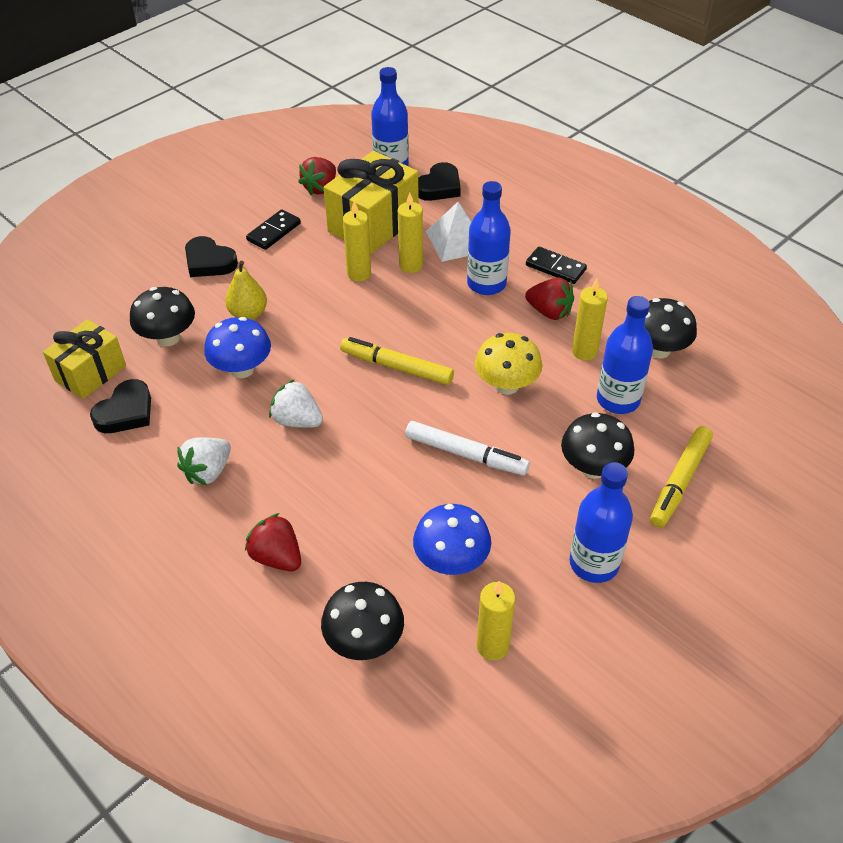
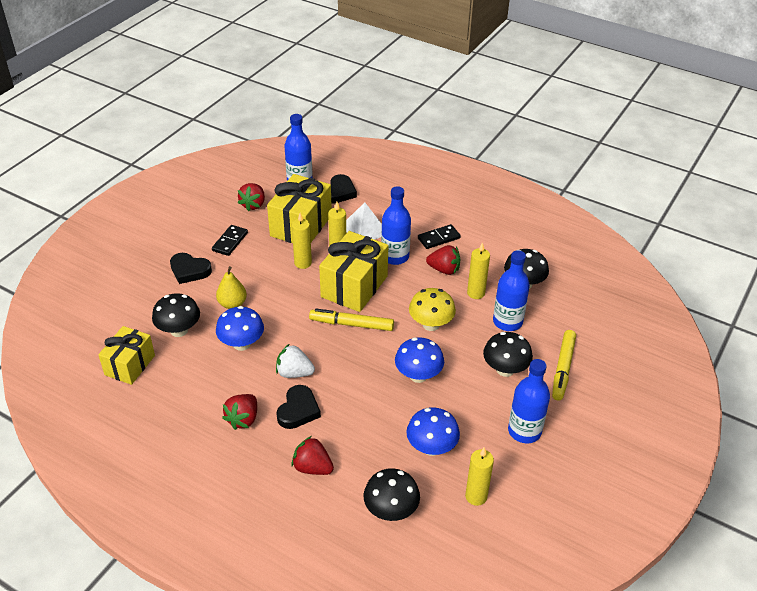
camera: 15 degrees left, 5 degrees down
(126, 412) = (167, 388): black heart -> black heart (298, 410)
(208, 471) = (243, 419): white strawberry -> red strawberry
(417, 316) = (354, 286): none -> yellow gift
(465, 454) = (418, 375): white marker -> blue mushroom
(555, 267) = (438, 238): black domino -> black domino turned 45 degrees counterclockwise

